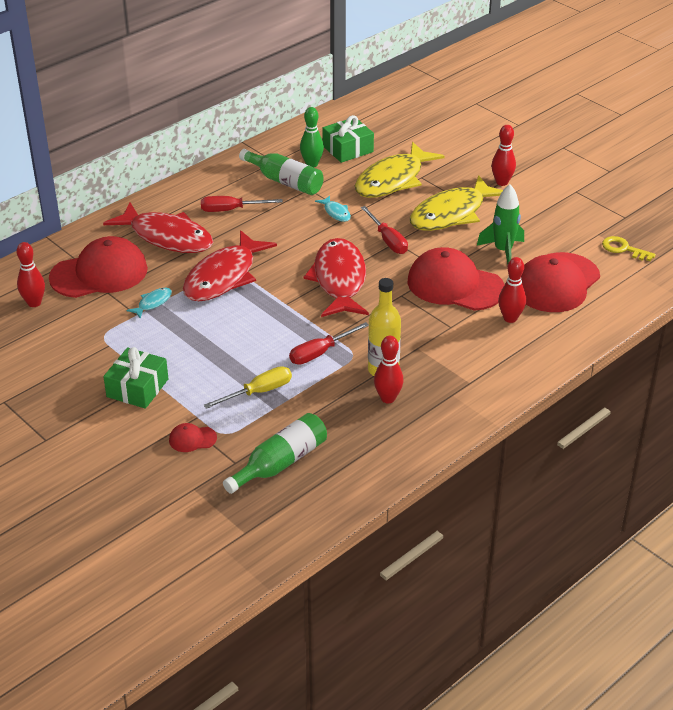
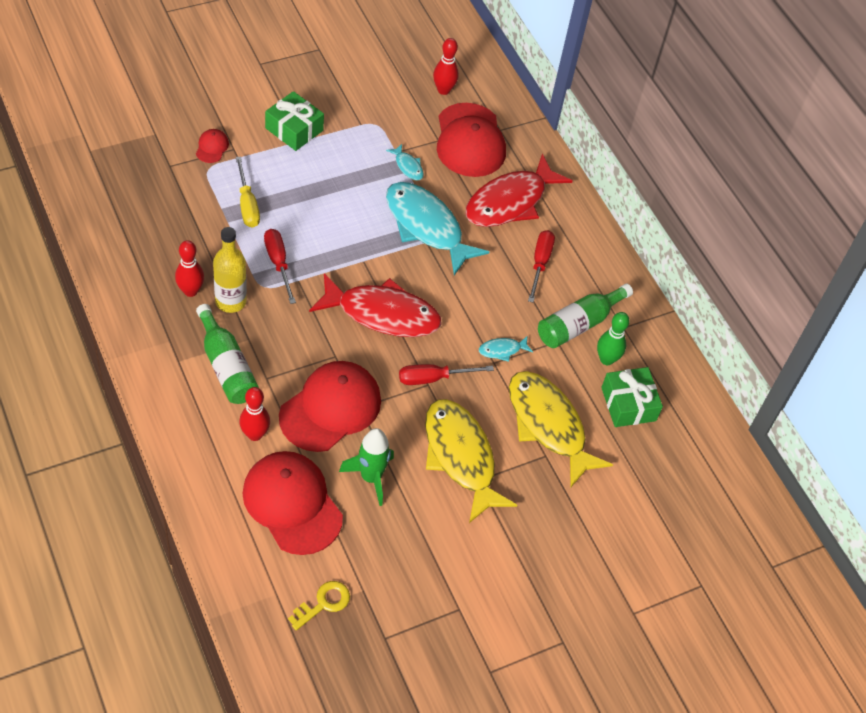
camera: 100 degrees right, 15 degrees up
(223, 277) = (426, 226): red fish -> turquoise fish
(280, 463) = (152, 193): green bottle -> green bottle (226, 366)
(502, 182) = (506, 535): red bowling pin -> none

